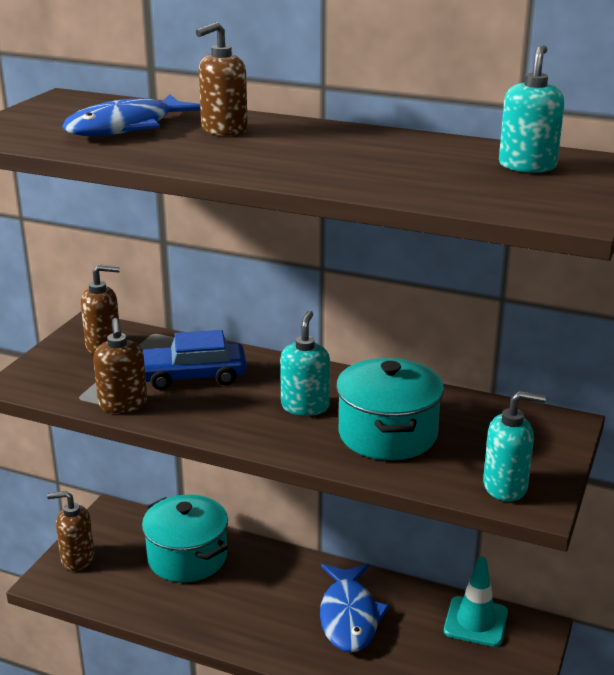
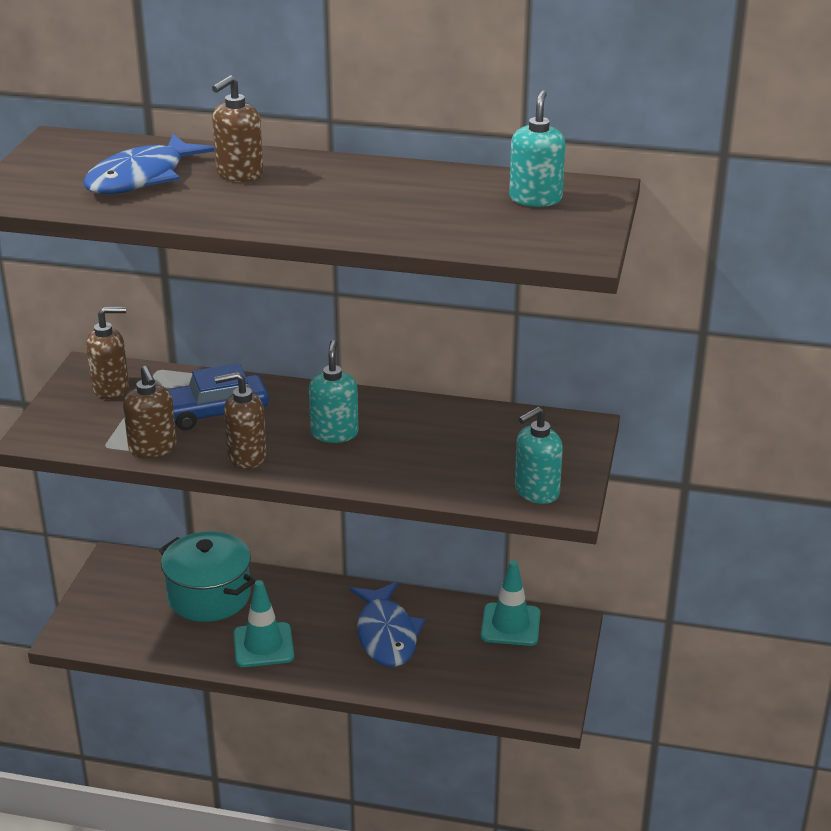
camera: 10 degrees left, 5 degrees up
(77, 558) = (93, 611): brown soap dispenser -> brown soap dispenser (246, 456)
(227, 613) = (263, 645): none -> turquoise traffic cone
(387, 434) = (419, 453): turquoise pot -> none
(505, 487) = (536, 492): turquoise soap dispenser -> turquoise soap dispenser turned 150 degrees clockwise

